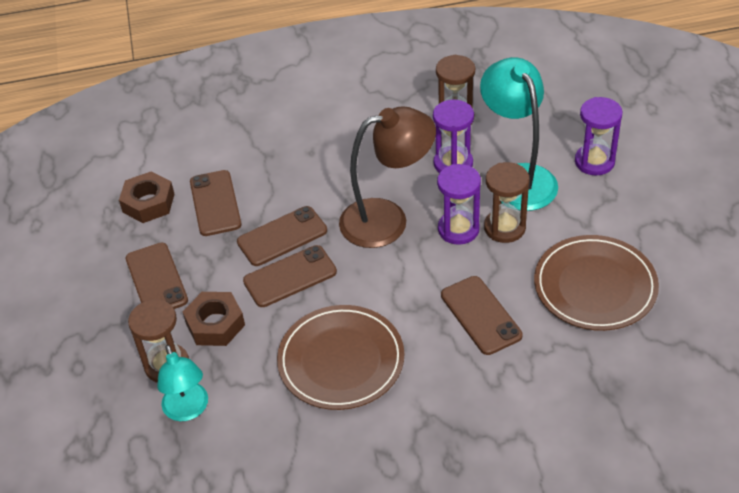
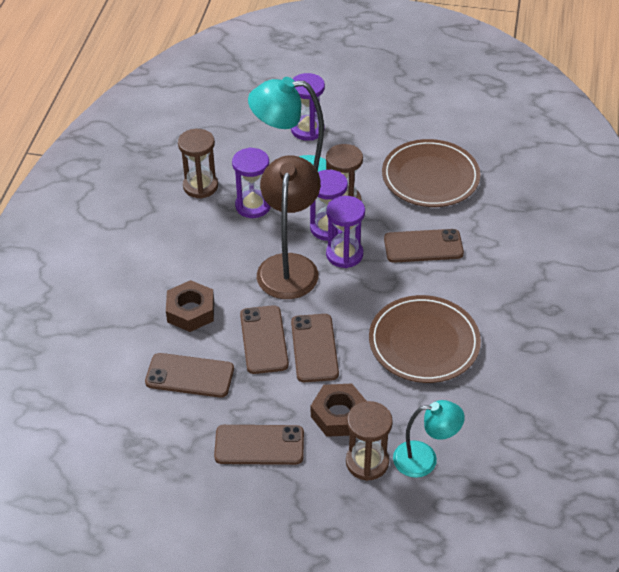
camera: 70 degrees left, 0 degrees up
(148, 203) = (153, 427): brown nut -> brown nut (191, 311)
(428, 255) = (344, 254): none -> purple hourglass

